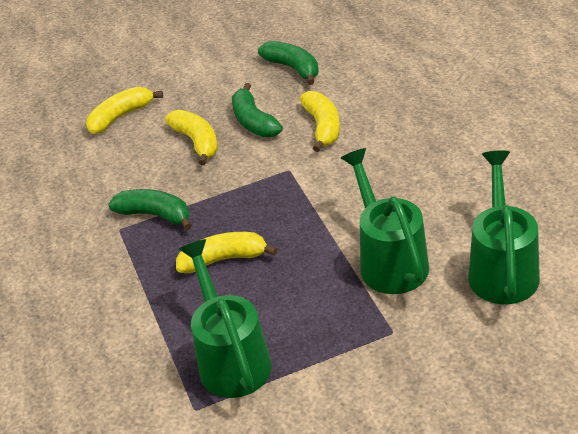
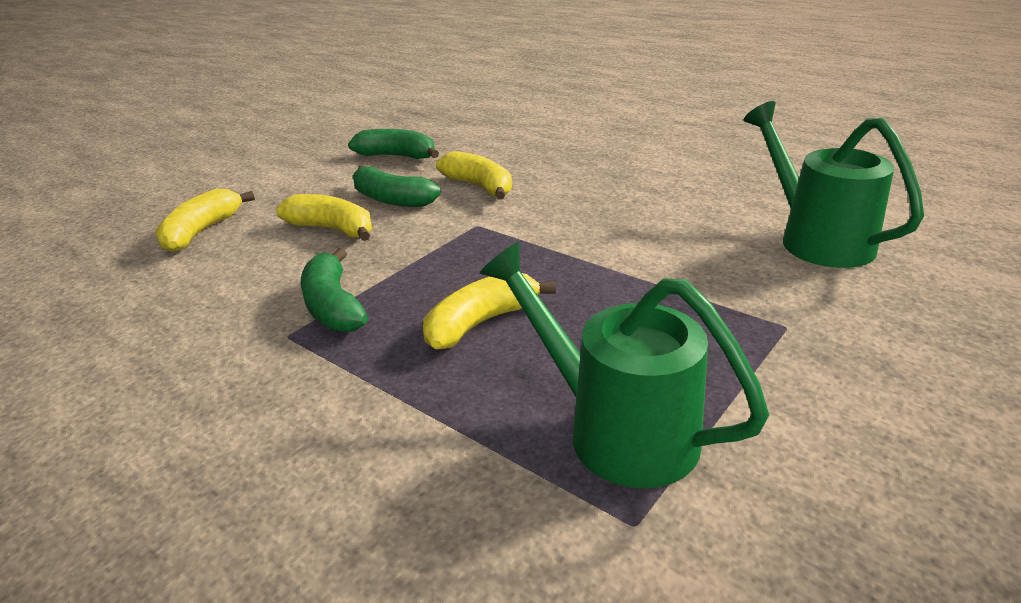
camera: 35 degrees left, 10 degrees down
(155, 215) = (333, 306): green banana -> green banana turned 105 degrees counterclockwise
(389, 260) = (691, 265): green watering can -> none

